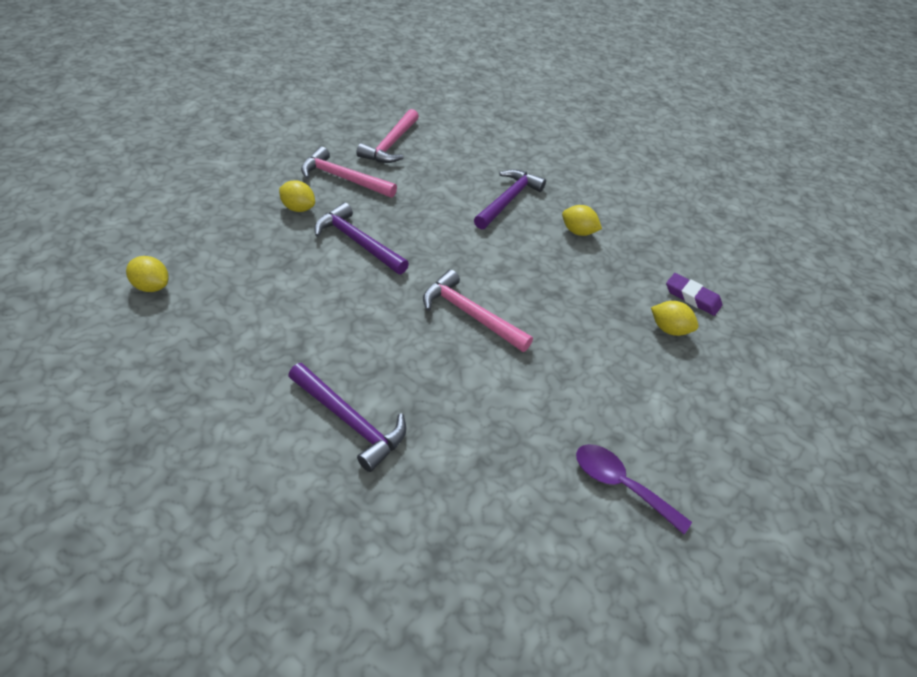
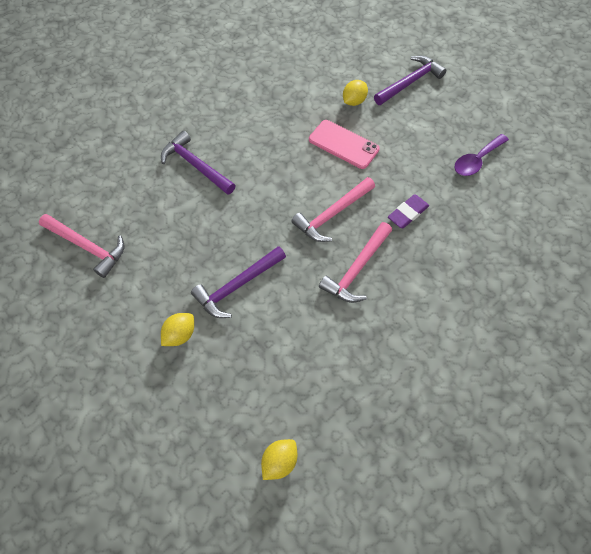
camera: 75 degrees left, 15 degrees up
(343, 178) = (137, 293): pink hammer -> pink hammer (356, 269)
(350, 422) = (432, 302): purple hammer -> purple hammer (410, 82)
(578, 232) = (245, 127): yellow lemon -> none
(587, 321) = (343, 144): none -> pink phone
(692, 297) = (324, 79): purple eraser -> purple eraser (407, 213)

